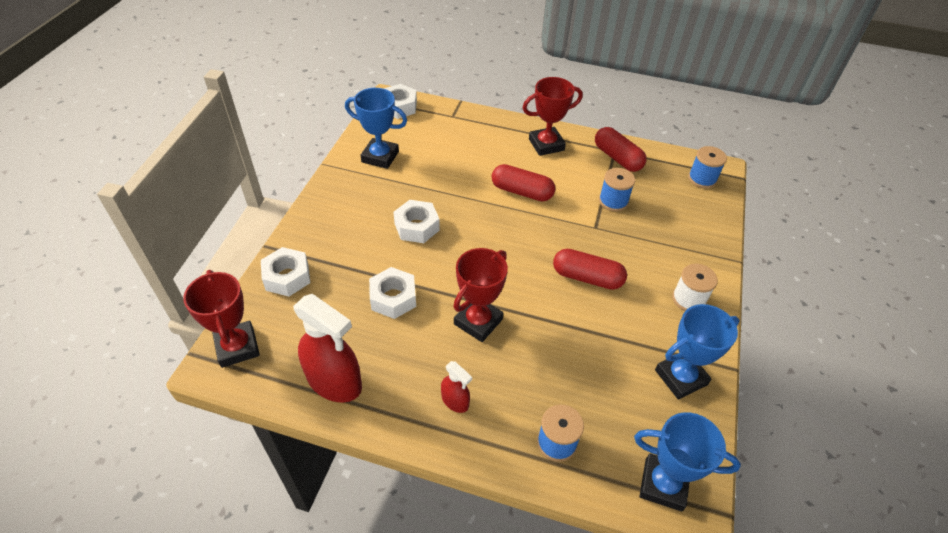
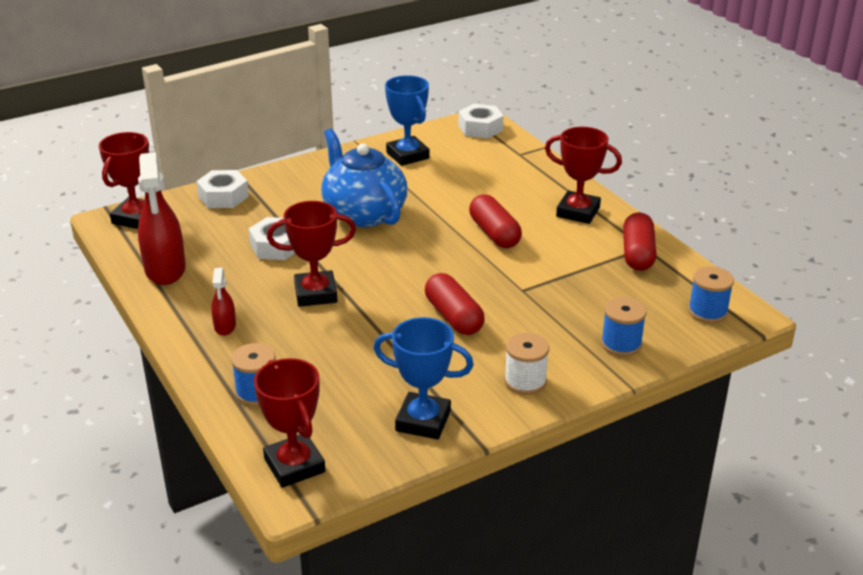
camera: 45 degrees right, 15 degrees down
(417, 227) = (364, 213): white nut -> blue teapot
(613, 201) = (574, 281): blue spool -> blue spool (621, 344)
(663, 484) = (294, 465): blue trophy -> red trophy

